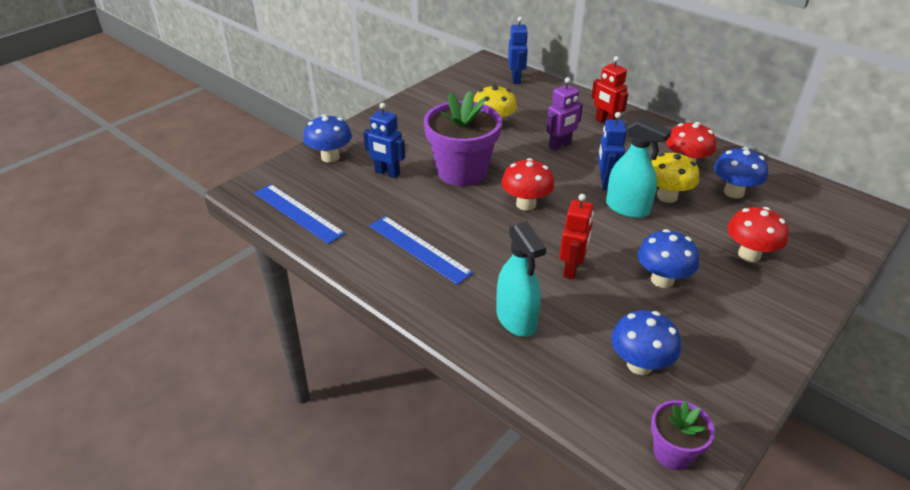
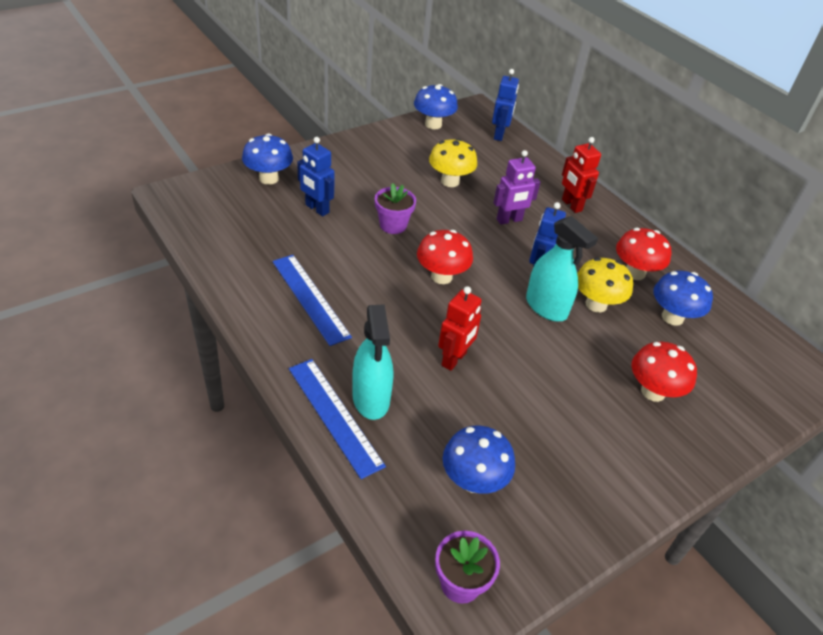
camera: 10 degrees right, 5 degrees up
(298, 213) = (210, 231): blue ruler -> blue ruler (334, 415)
(462, 172) = (393, 225): purple flower pot -> purple flower pot, size x0.51
(662, 280) = (543, 395): blue mushroom -> blue mushroom (433, 124)

